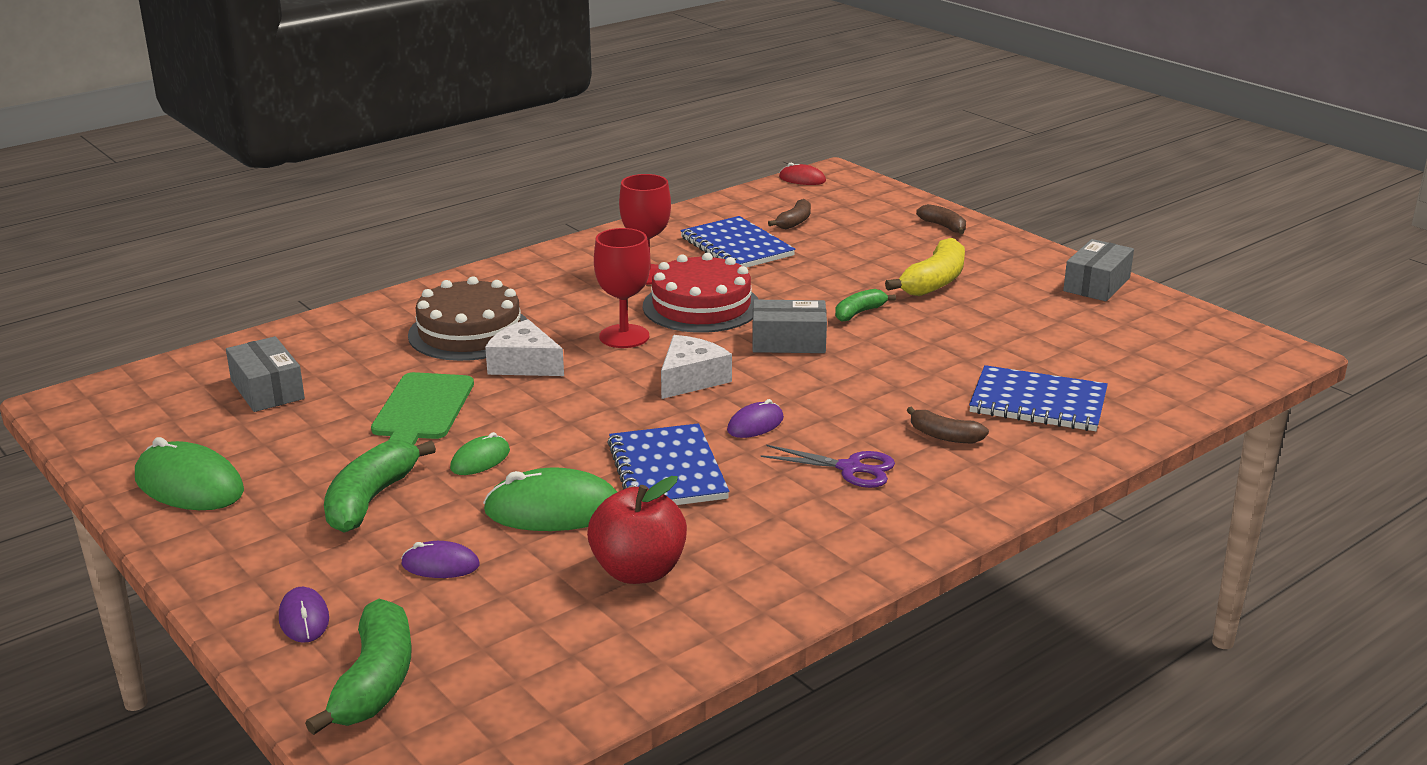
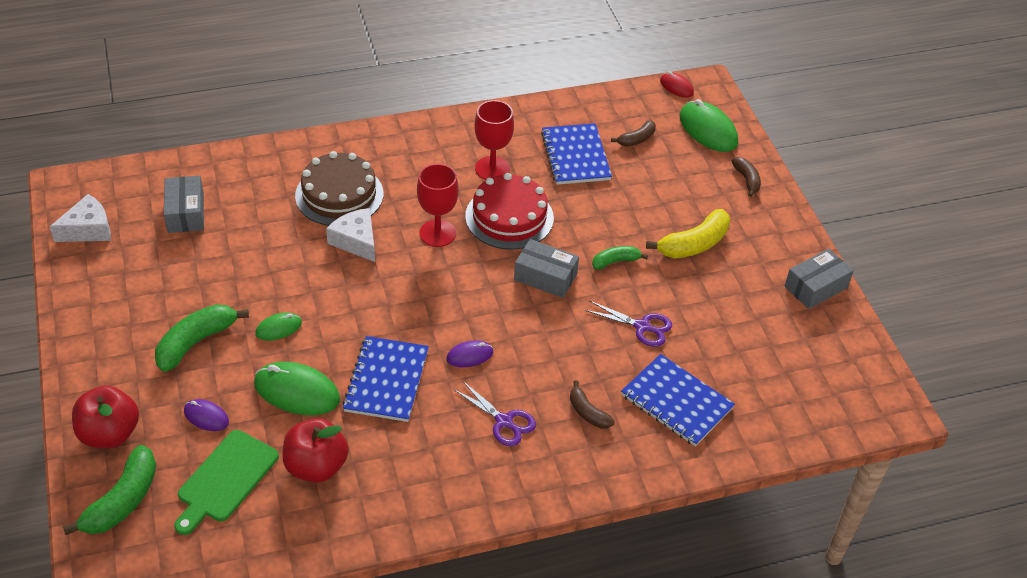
camera: 20 degrees right, 20 degrees up
(189, 485) = (100, 290): green mouse -> green mouse (708, 130)
(304, 618) = (110, 434): purple mouse -> red apple
(422, 410) = (268, 266): green cutting board -> green cutting board (225, 479)
(691, 379) = (455, 294): white cheese -> white cheese (88, 229)
(939, 354) = (642, 327): none -> purple scissors

